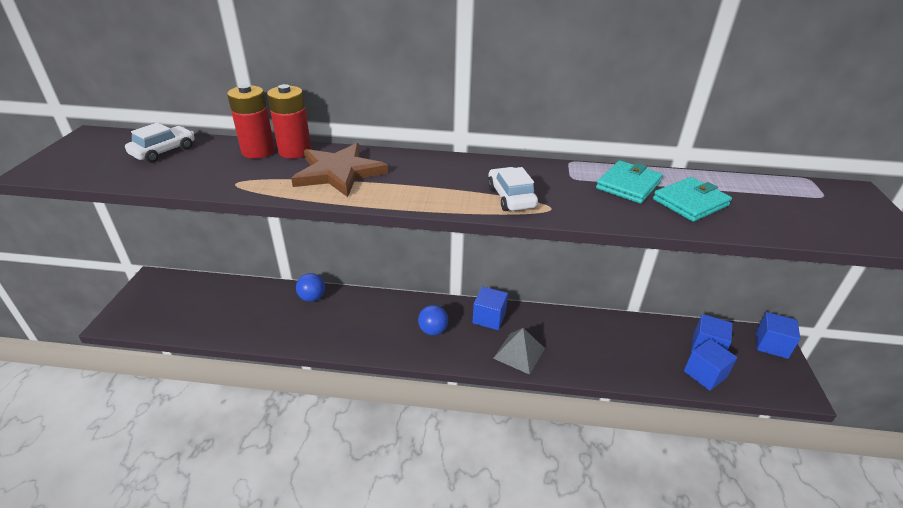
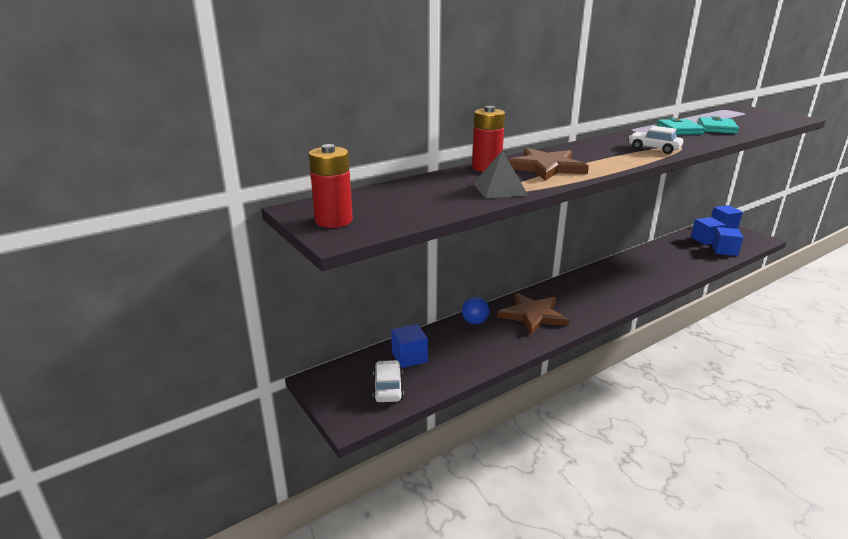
camera: 40 degrees left, 10 degrees down
(164, 151) = (398, 196): white car -> white car (388, 388)
(258, 151) = (464, 175): red battery -> red battery (334, 221)
(362, 320) = (533, 315): none -> brown star
(433, 330) = (581, 298): blue ball -> none
(489, 318) = (596, 277): blue cube -> blue cube (409, 357)
(519, 353) = (642, 284): grey pyramid -> grey pyramid (500, 189)

